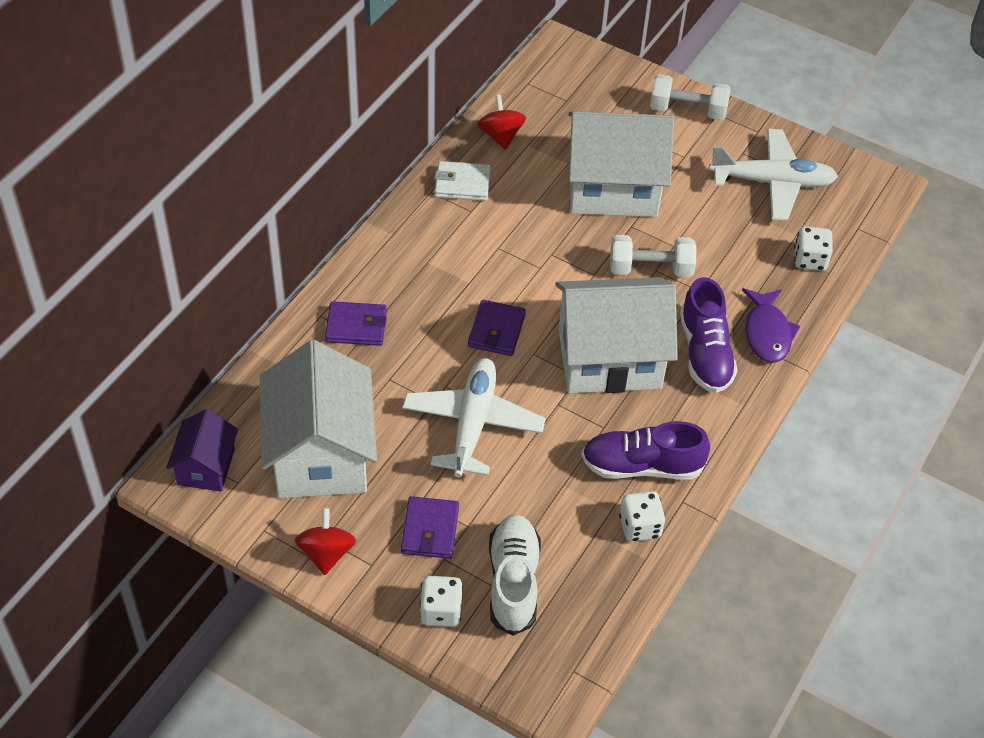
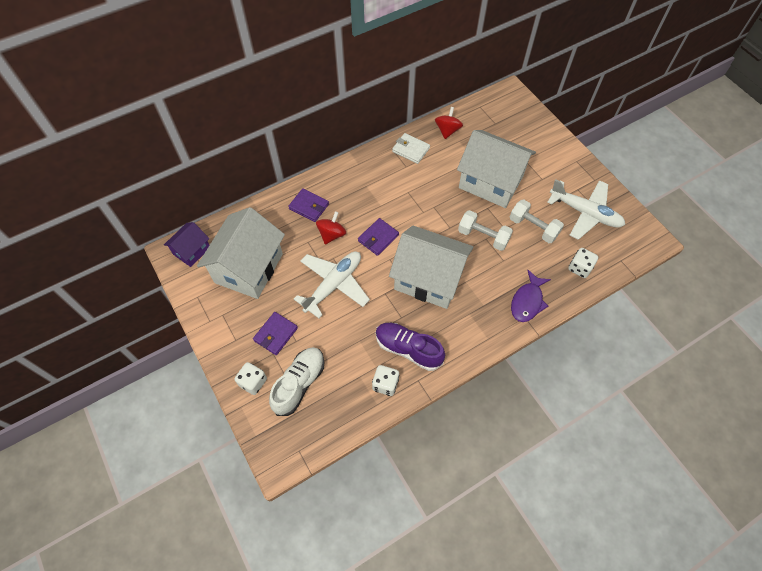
camera: 30 degrees right, 10 degrees up
(326, 553) = (218, 323): red spinning top -> red spinning top (332, 234)
(687, 110) = (560, 153): white dumbbell -> white dumbbell (533, 227)
(705, 353) = (484, 298): purple shoe -> none

